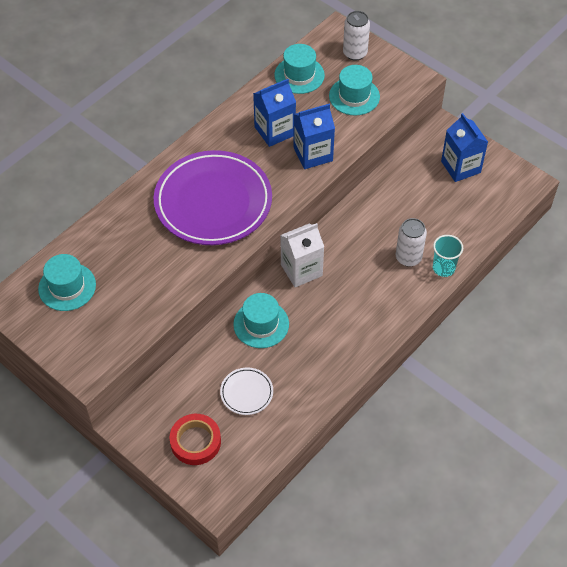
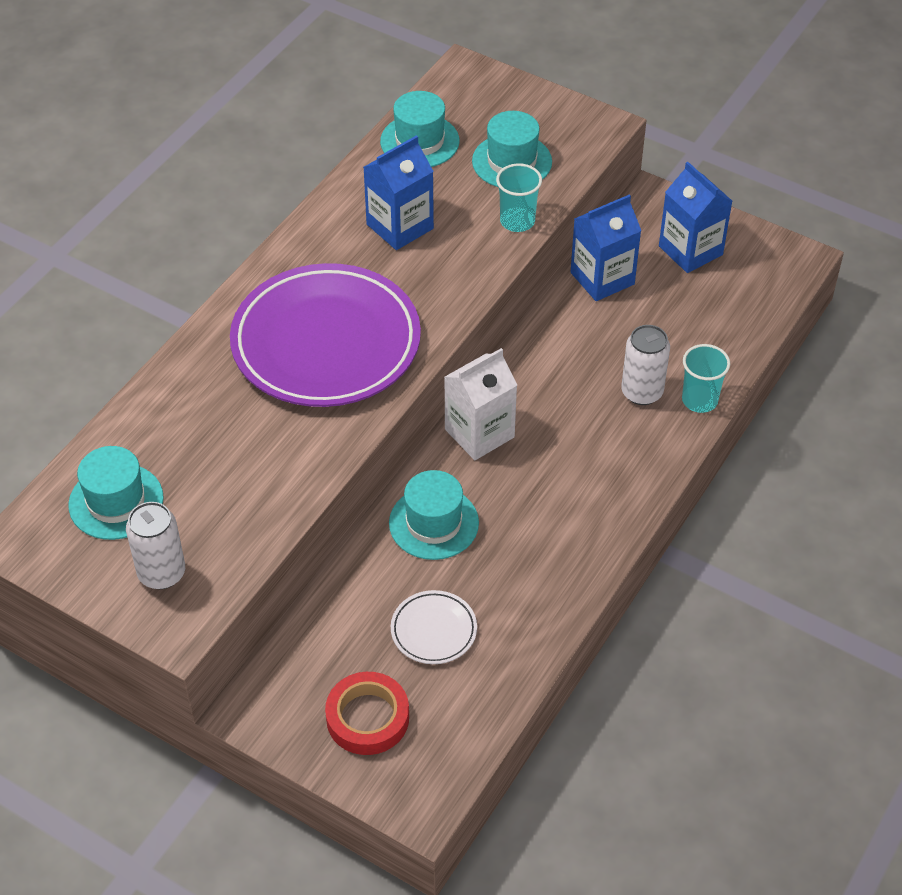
camera: 10 degrees left, 5 degrees down
(313, 154) = (467, 252): blue carton -> blue carton (602, 278)
(348, 137) = (517, 221): none -> turquoise cup
(355, 53) = (498, 100): white can -> white can (161, 573)

